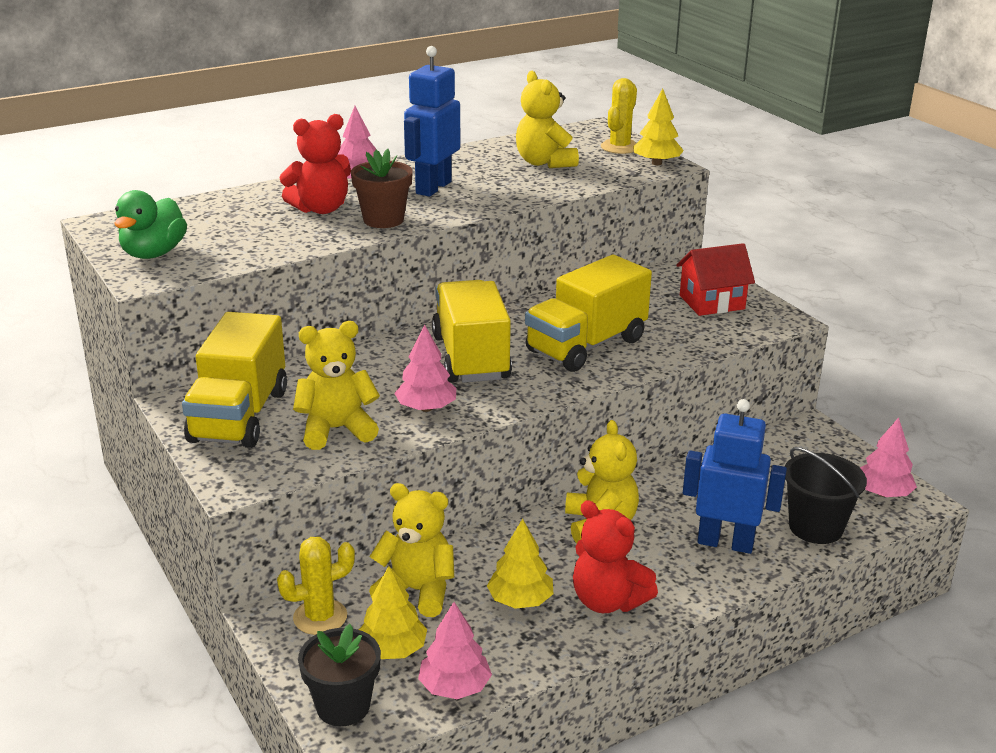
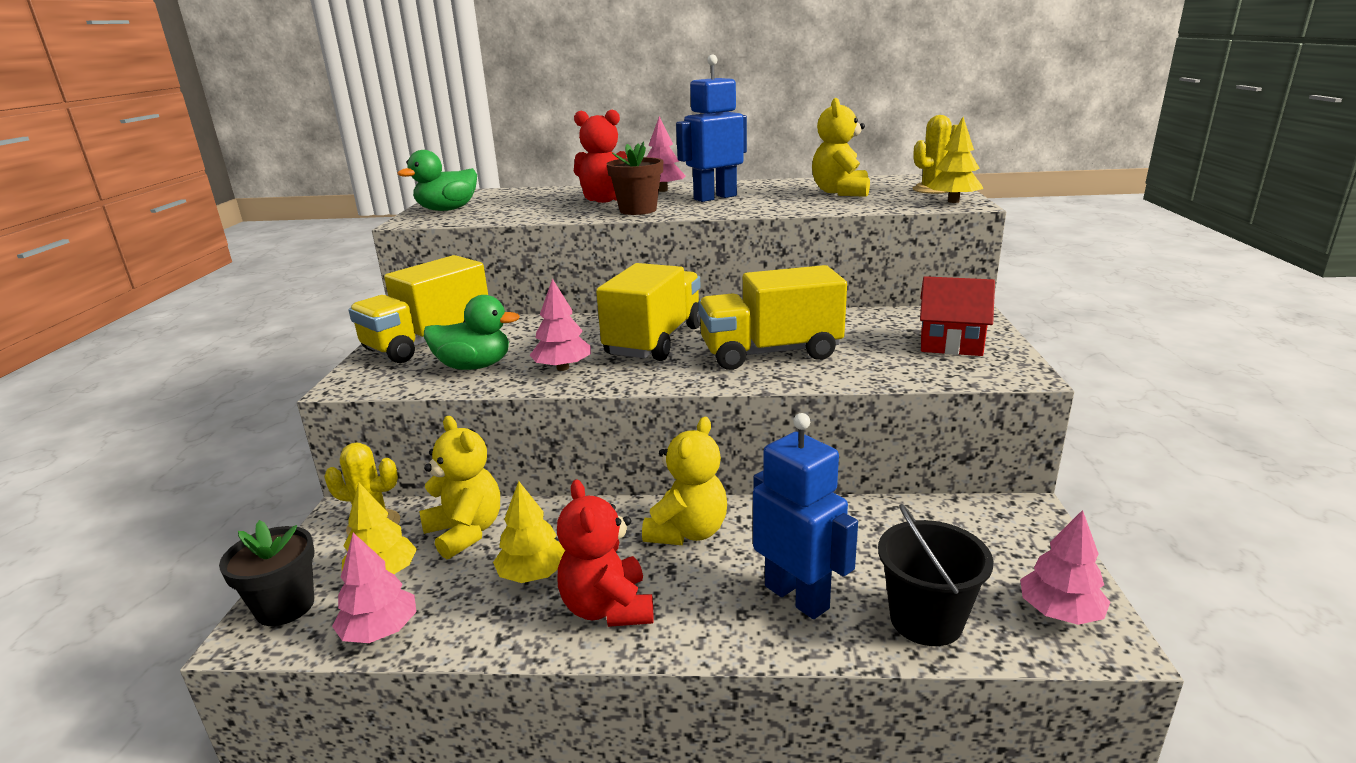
camera: 35 degrees right, 5 degrees down
(336, 429) = (474, 366): yellow teddy bear -> green duck

